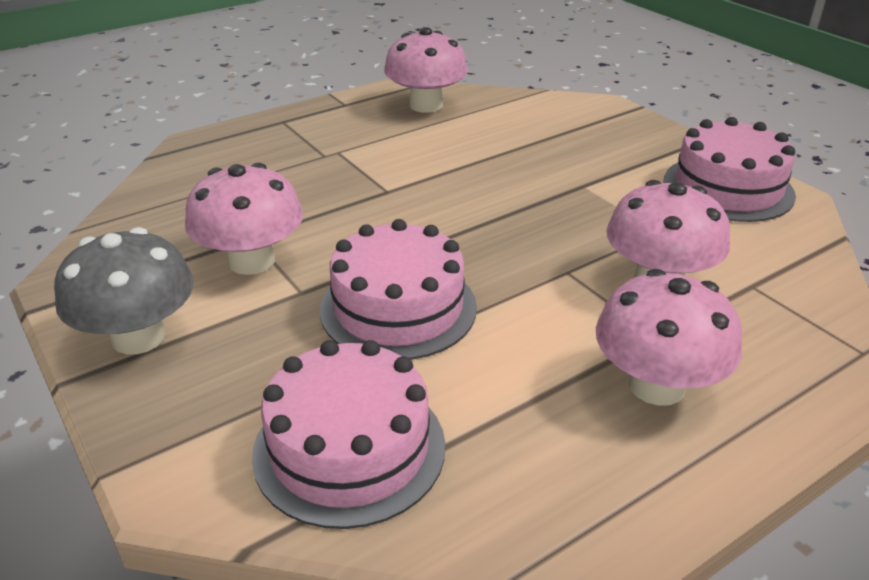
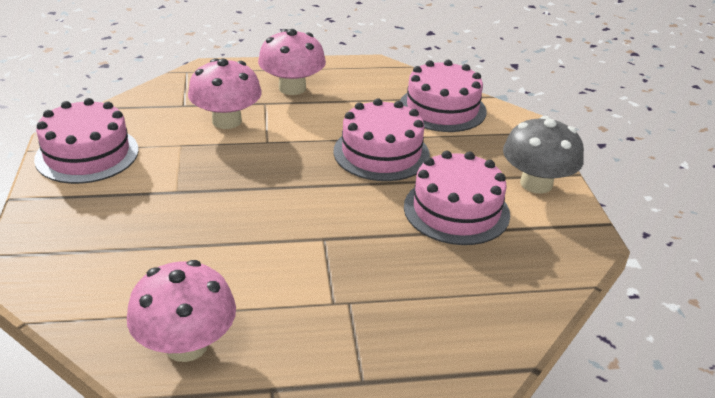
camera: 155 degrees left, 0 degrees up
(251, 261) = (456, 210): pink mushroom -> pink cake

